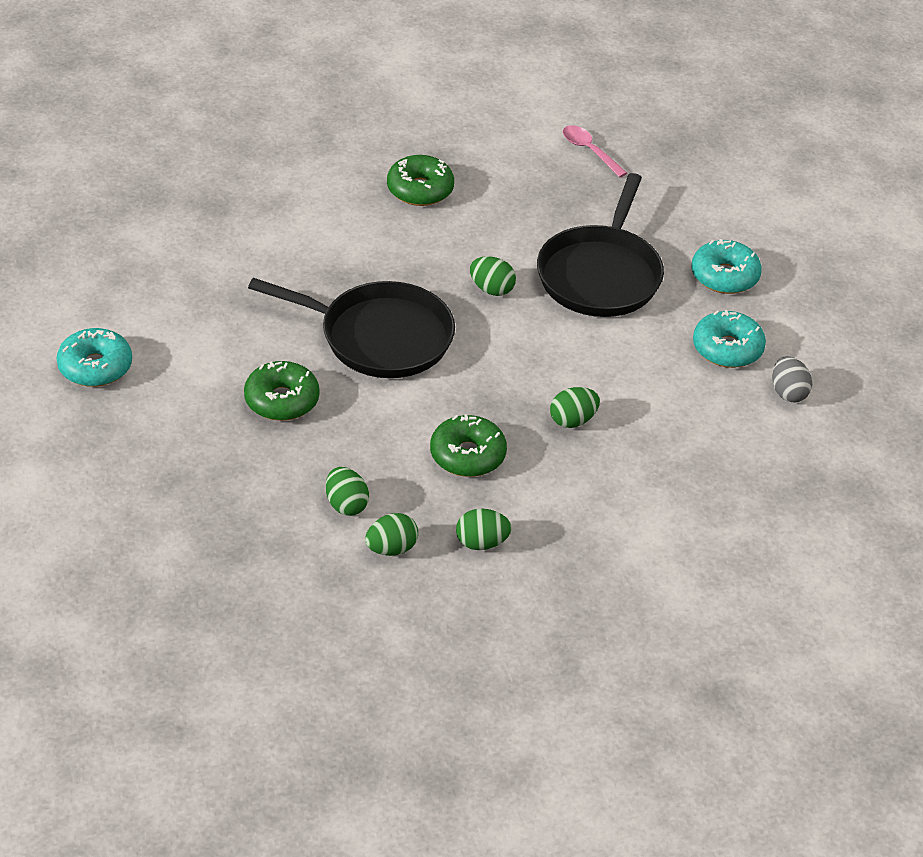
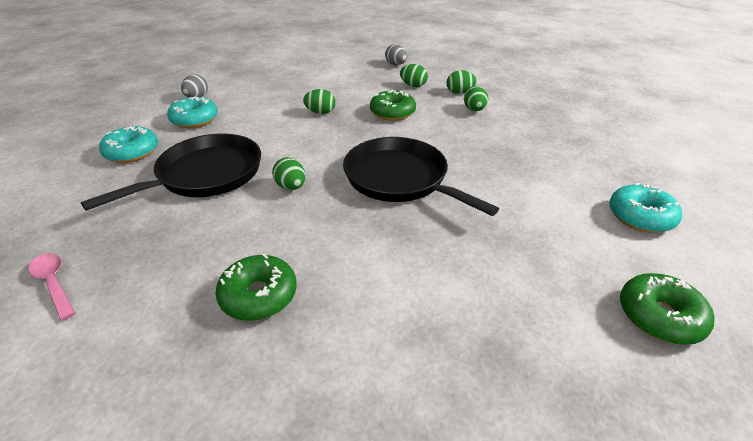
camera: 150 degrees left, 5 degrees down
(281, 400) = (492, 161): green donut -> green donut (659, 316)
(560, 608) = (396, 65): none -> grey egg
(589, 151) = (54, 283): pink spoon -> pink spoon turned 150 degrees clockwise

